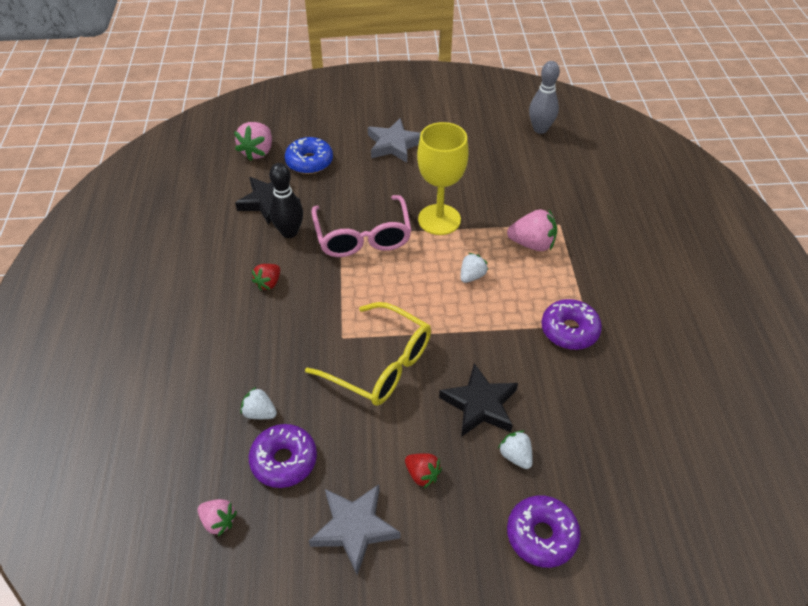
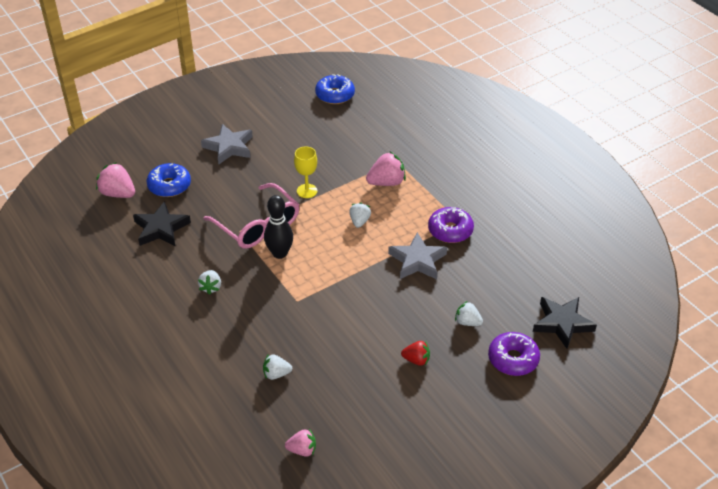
camera: 30 degrees left, 5 degrees down
(258, 152) = (118, 194): pink strawberry -> pink strawberry turned 135 degrees clockwise
(268, 283) = (211, 287): red strawberry -> white strawberry
(284, 460) = (318, 394): purple donut -> none
(289, 232) = (197, 245): black bowling pin -> black bowling pin (279, 253)
(354, 528) = (396, 410): grey star -> grey star (417, 261)
(381, 364) = (338, 306): yellow glasses -> none
(439, 219) = (307, 191): yellow goblet -> yellow goblet, size x0.57
(480, 405) = (424, 302): black star -> black star (562, 323)
(540, 129) = (335, 95): grey bowling pin -> blue donut

